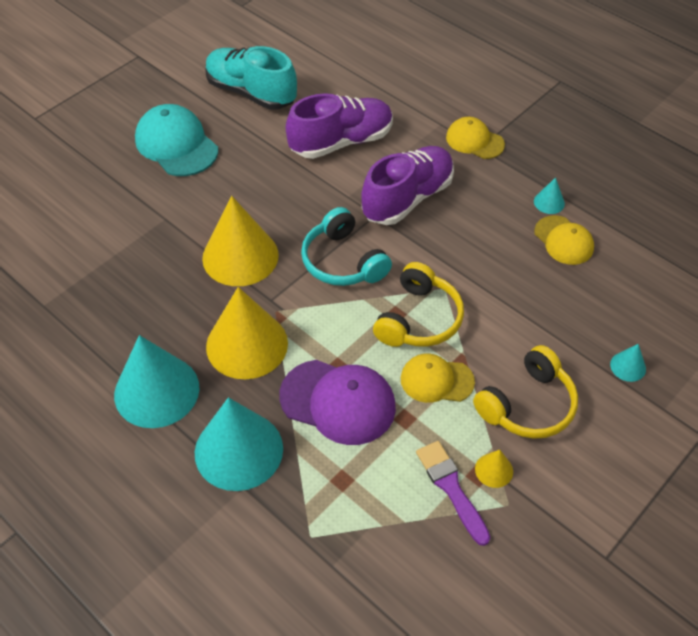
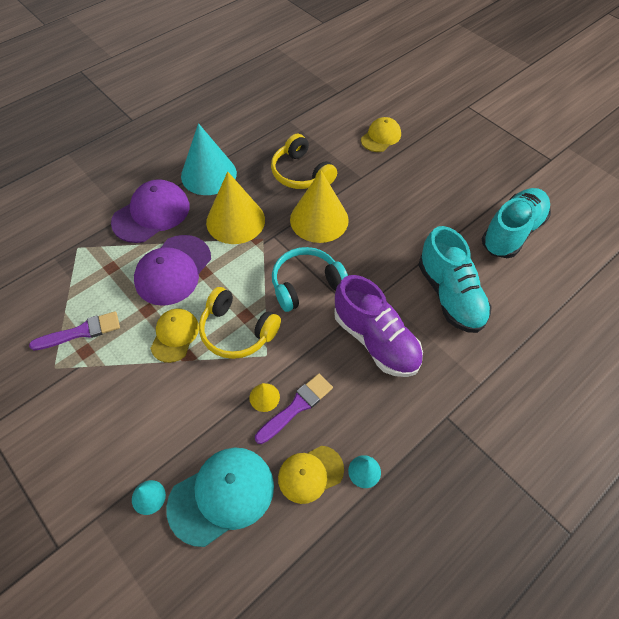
camera: 95 degrees right, 5 degrees up
(176, 144) = (442, 183): turquoise cap -> turquoise cap (222, 495)
(238, 450) = (151, 214): turquoise cone -> purple cap
(341, 142) = (450, 295): purple shoe -> turquoise shoe
(474, 141) = (456, 413): yellow cap -> yellow cap (381, 137)
(494, 470) = (85, 363): yellow cone -> yellow cone (264, 397)
(498, 256) = (296, 406): none -> purple brush
(528, 405) = (133, 399): yellow headphones -> yellow headphones (301, 173)

